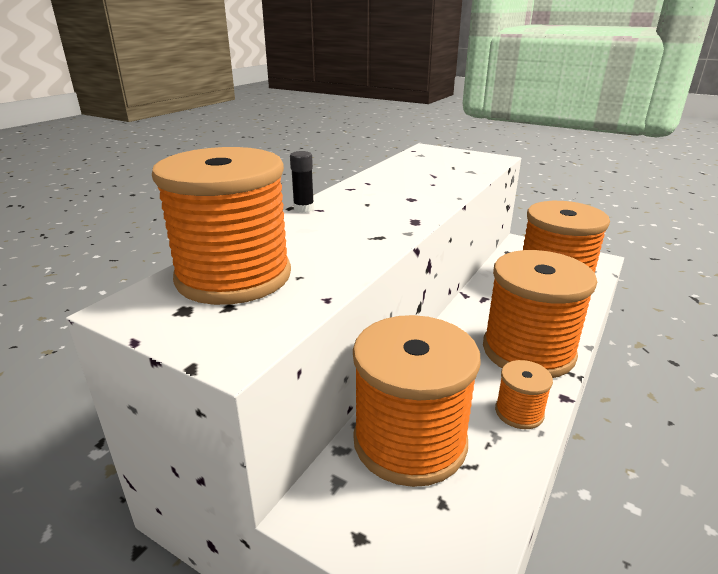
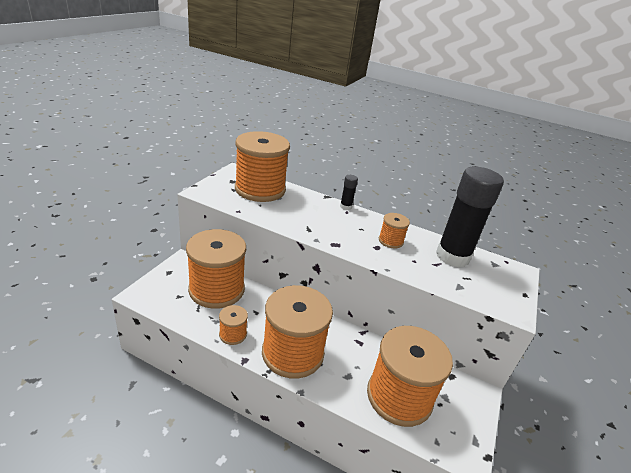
camera: 80 degrees right, 5 degrees up
(393, 190) = (390, 241): none -> orange spool
(415, 167) = (452, 256): none -> black glue stick

